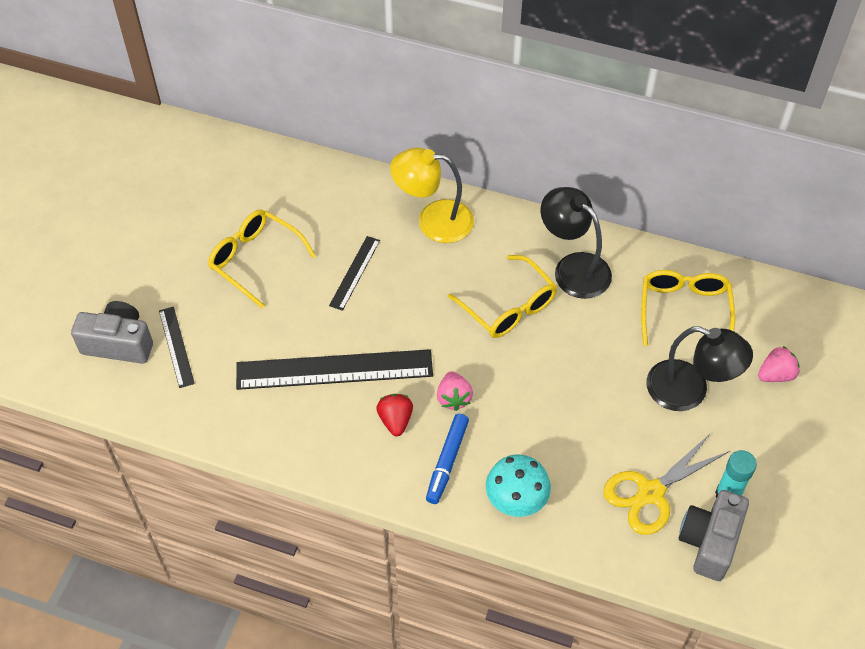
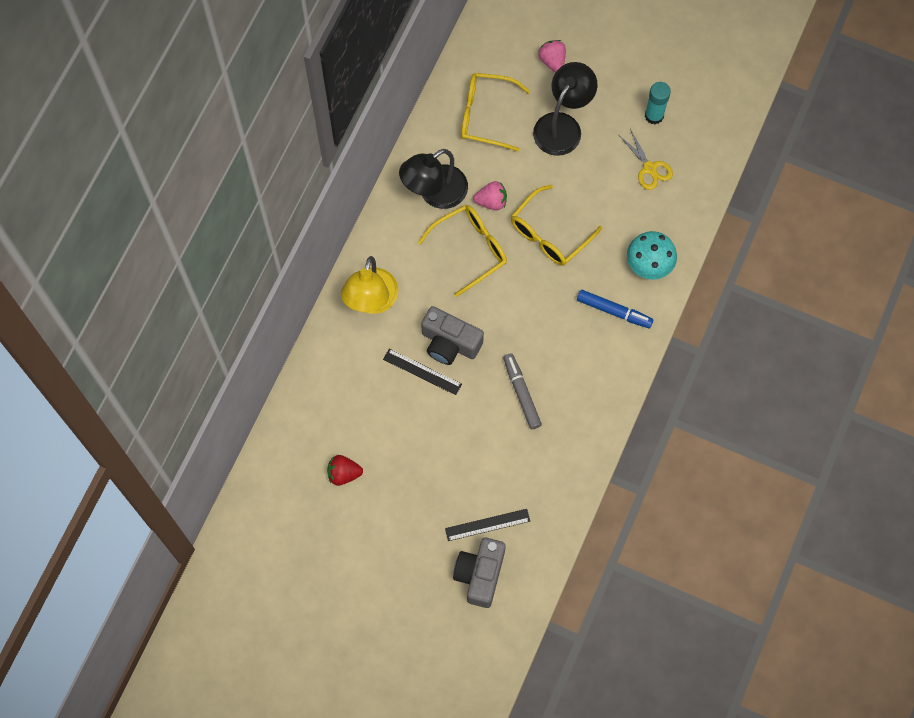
camera: 85 degrees left, 15 degrees up
(255, 259) = (399, 457): yellow glasses -> yellow glasses (549, 234)
(334, 369) = (521, 393): black ruler -> grey marker
(395, 420) = (574, 347): red strawberry -> red strawberry (344, 473)
(453, 398) = (556, 301): pink strawberry -> pink strawberry (491, 201)
(650, 493) = (649, 168): yellow scissors -> yellow scissors, size x0.66
(709, 542) = (691, 135): grey camera -> grey camera (449, 343)

